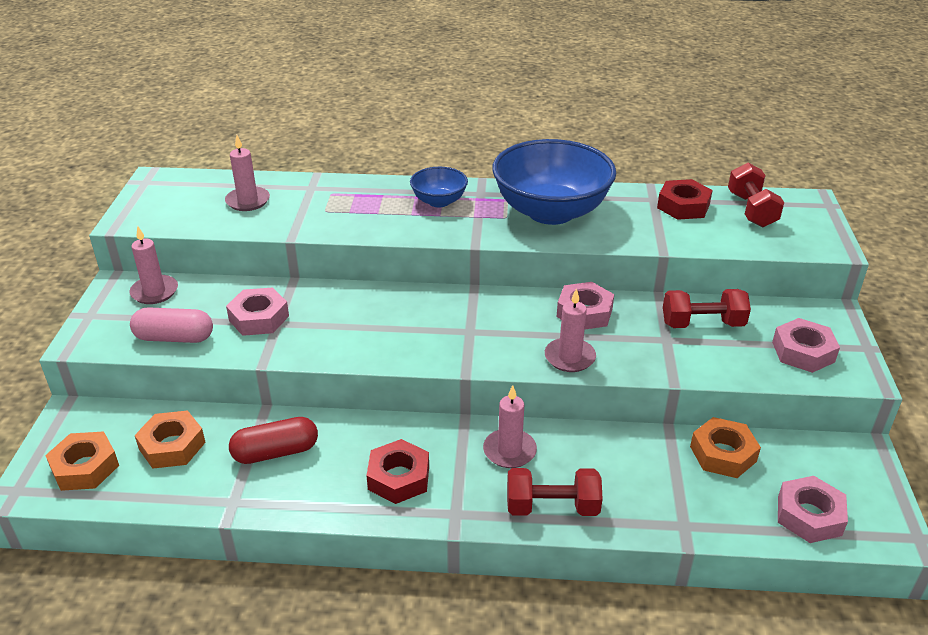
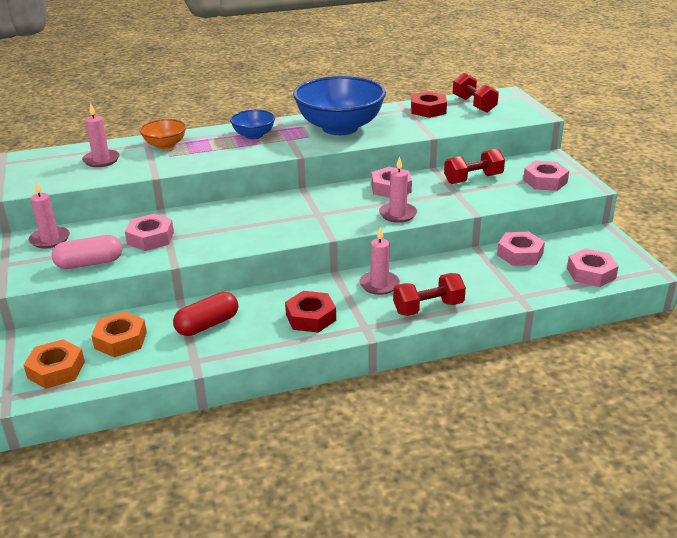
camera: 20 degrees left, 5 degrees down
(329, 194) = (165, 145): none -> orange bowl
(723, 454) = (520, 254): orange nut -> pink nut

